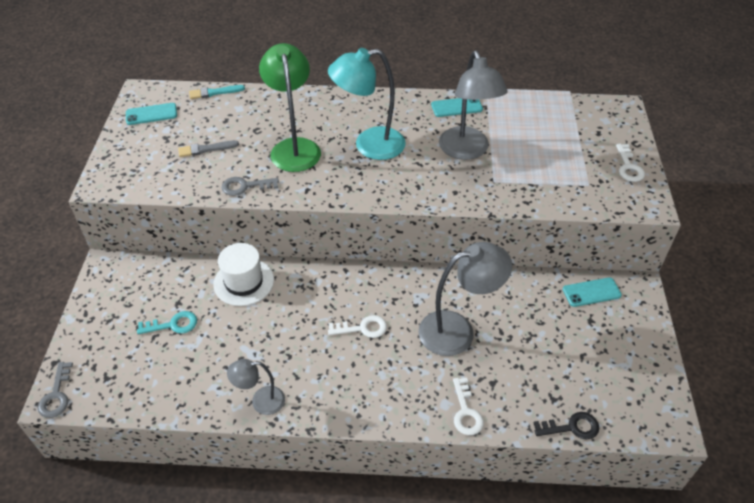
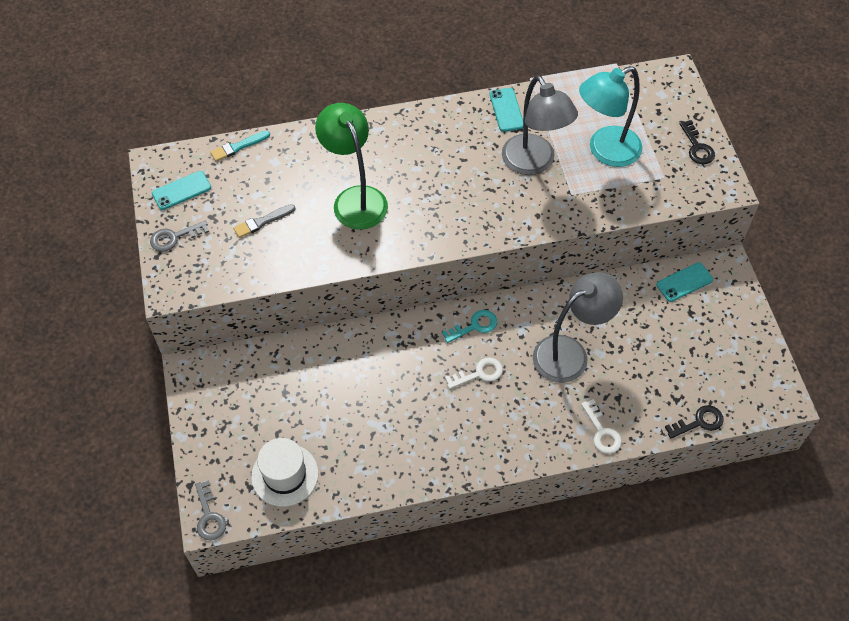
camera: 15 degrees left, 10 degrees up
(173, 324) = (290, 416): turquoise key -> turquoise key (474, 326)
(243, 282) = (342, 353): white hat -> white hat (285, 475)
(245, 186) = (324, 257): grey key -> grey key (174, 237)
(261, 401) = (410, 471): grey lamp -> none
(369, 145) = (432, 178): turquoise lamp -> turquoise lamp (605, 151)
(456, 107) = (506, 110): turquoise phone -> turquoise phone turned 75 degrees counterclockwise
(628, 167) = (697, 147): white key -> black key

